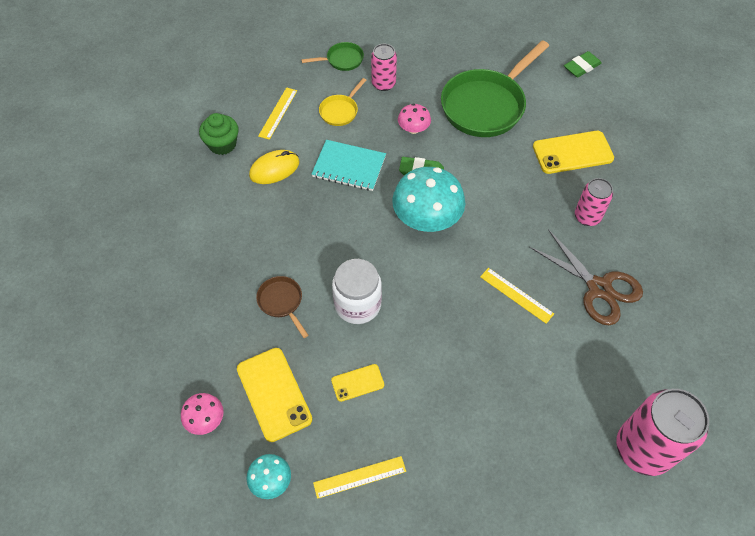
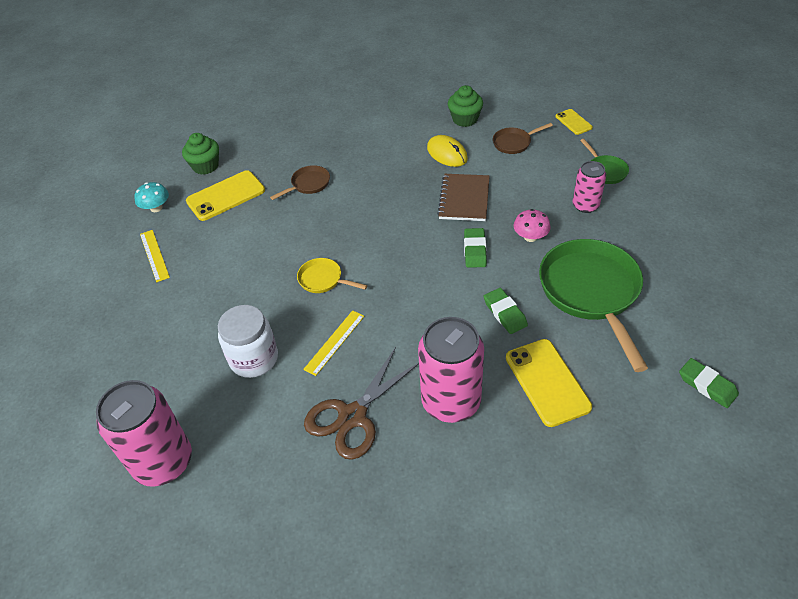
camera: 85 degrees right, 10 degrees down
(205, 419) = (205, 166): pink mushroom -> green cupcake
(278, 113) = (514, 143): yellow ruler -> brown pan
(340, 111) = (533, 181): yellow pan -> yellow pan (323, 280)
(349, 166) = (464, 199): turquoise notebook -> brown notebook
(357, 304) = (311, 229): white jar -> white jar (254, 358)
(357, 383) = (235, 241): yellow phone -> yellow phone (573, 122)
(427, 218) = (415, 262): turquoise mushroom -> none
(486, 105) = (591, 293): green pan -> green pan turned 45 degrees clockwise
(500, 164) = (505, 313): none -> green eraser
(587, 217) = (451, 401): pink can -> pink can, size x1.77

